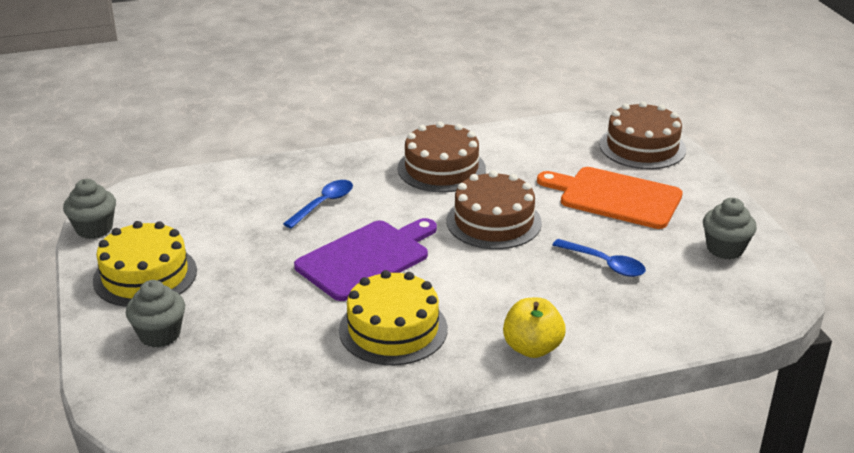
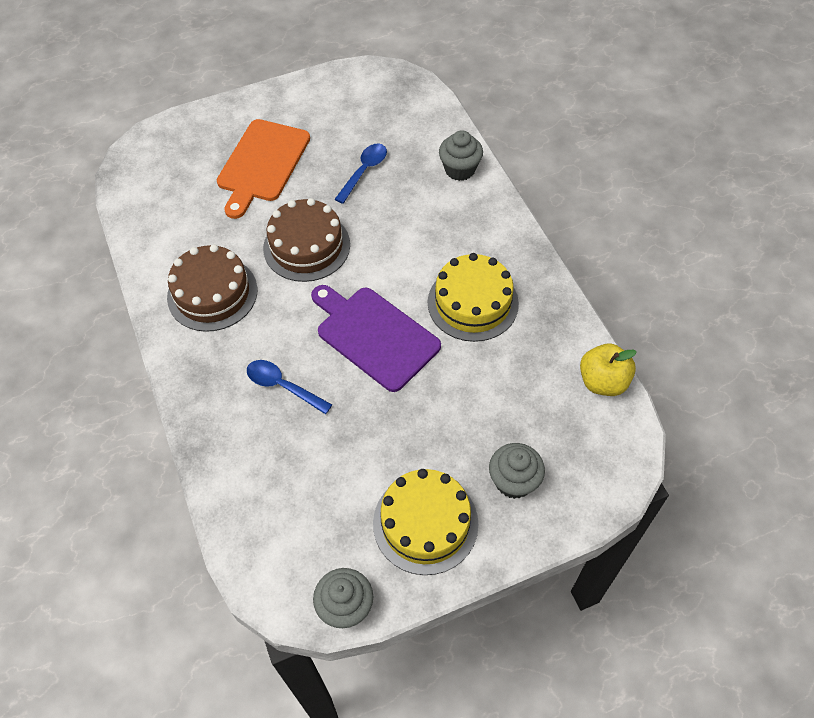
camera: 95 degrees left, 25 degrees up
(532, 348) = (479, 213): yellow apple -> yellow apple (603, 381)
(642, 147) = (173, 144): brown cake -> none
(725, 249) = (335, 101): grey cupcake -> grey cupcake (460, 169)

